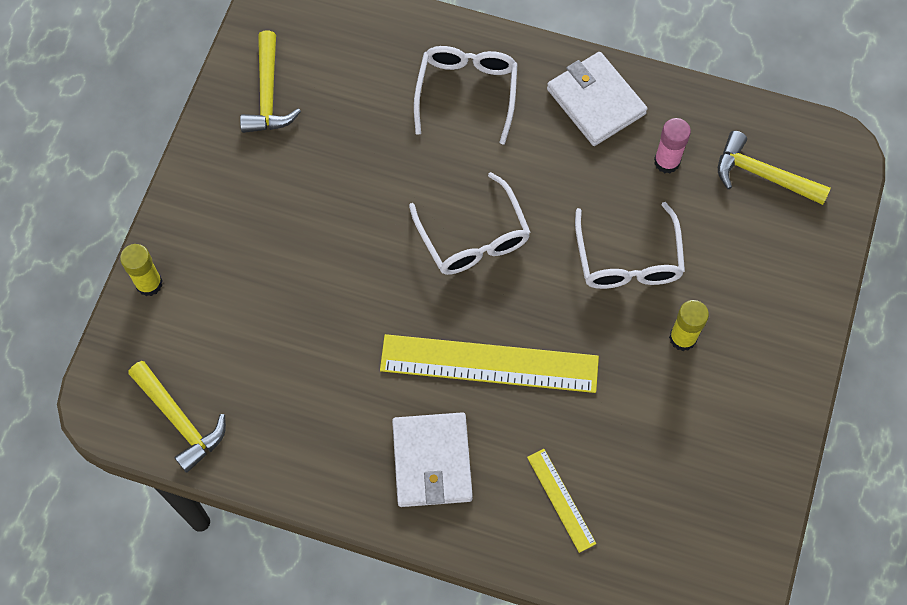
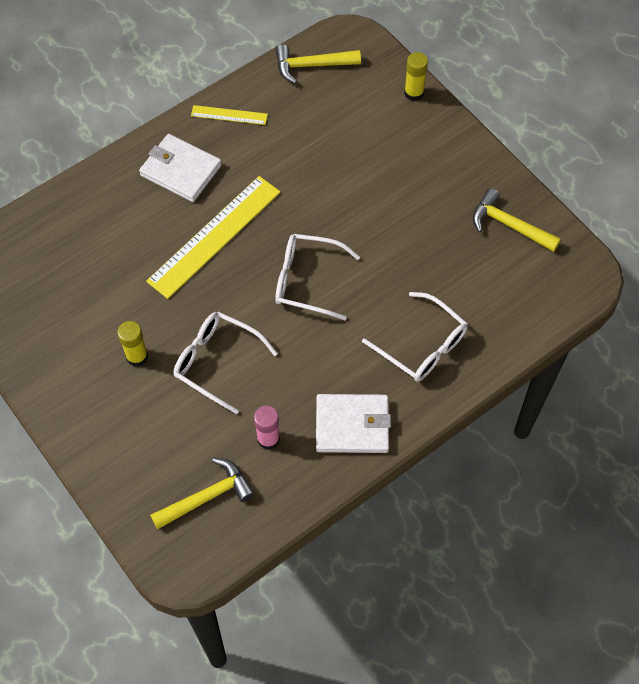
camera: 125 degrees right, 5 degrees down
(561, 500) = (100, 220): yellow ruler -> yellow ruler (229, 115)

